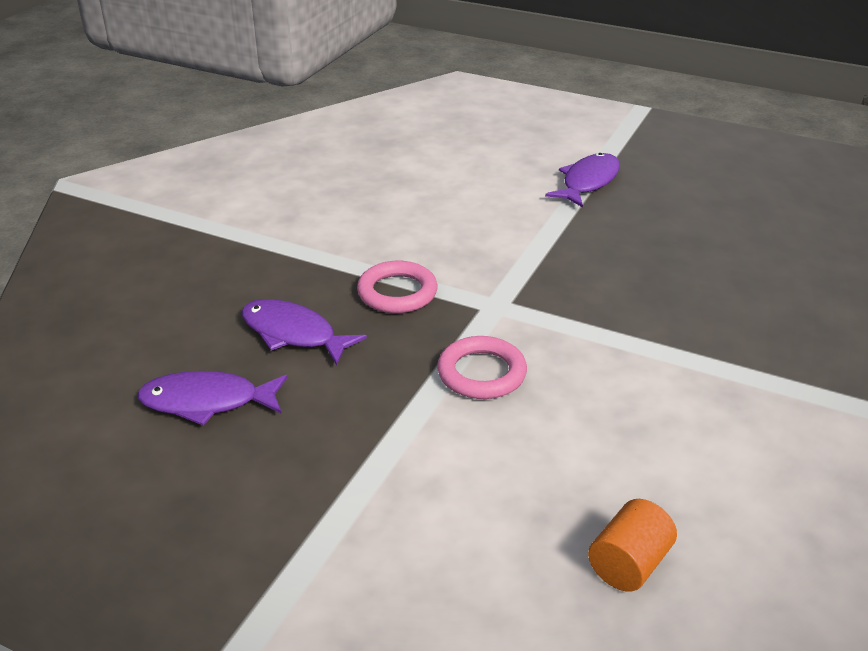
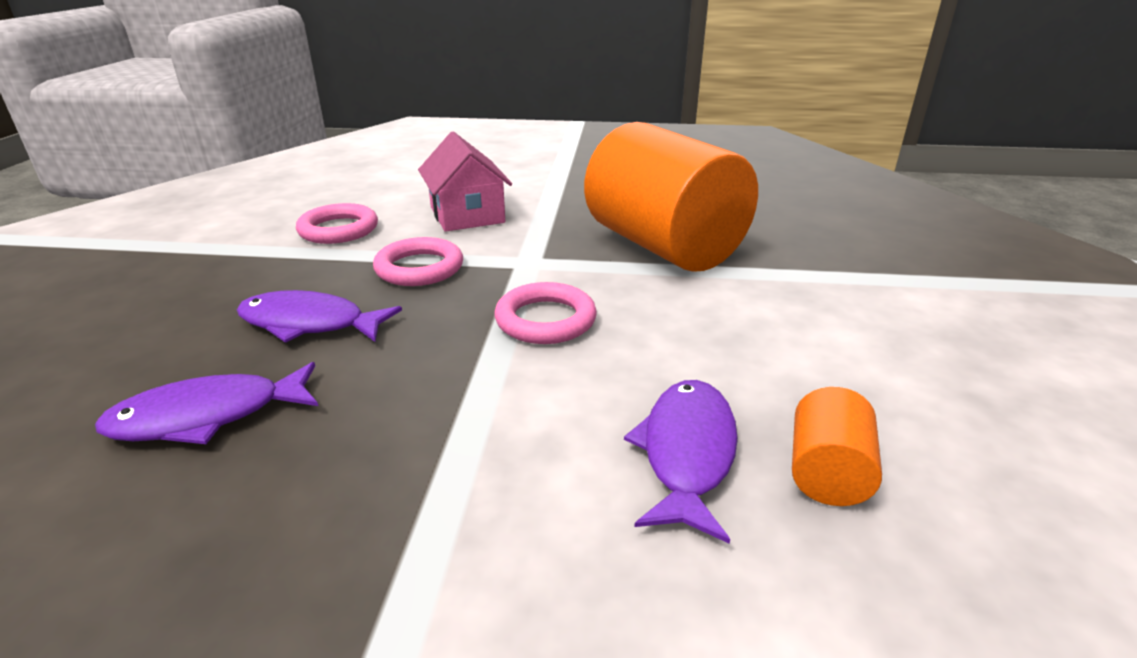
camera: 20 degrees left, 5 degrees down
(342, 231) = (338, 230): none -> pink ring
(463, 234) = (467, 215): none -> pink house
(588, 182) = (562, 167): purple fish -> purple fish (687, 453)
(633, 313) = (663, 246): none -> orange cylinder

